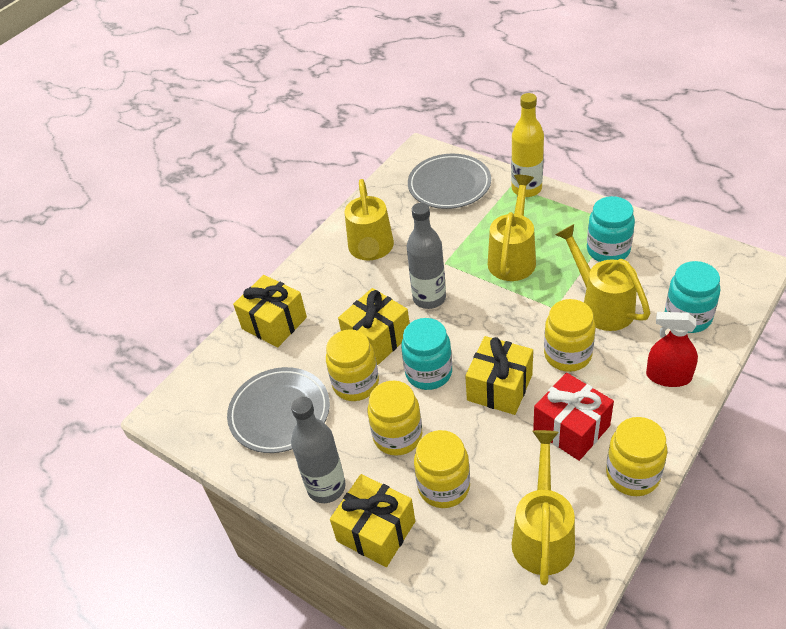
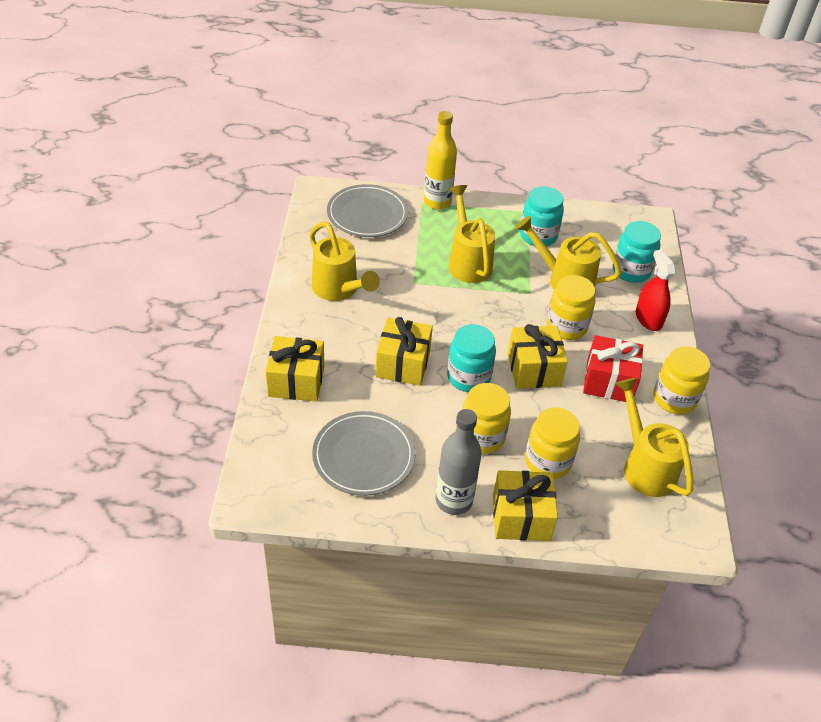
camera: 40 degrees left, 0 degrees up
(356, 384) = (413, 408): yellow jar -> none
(429, 298) = (423, 316): grey bottle -> none
(668, 376) = (648, 319): red spray bottle -> red spray bottle turned 90 degrees clockwise

